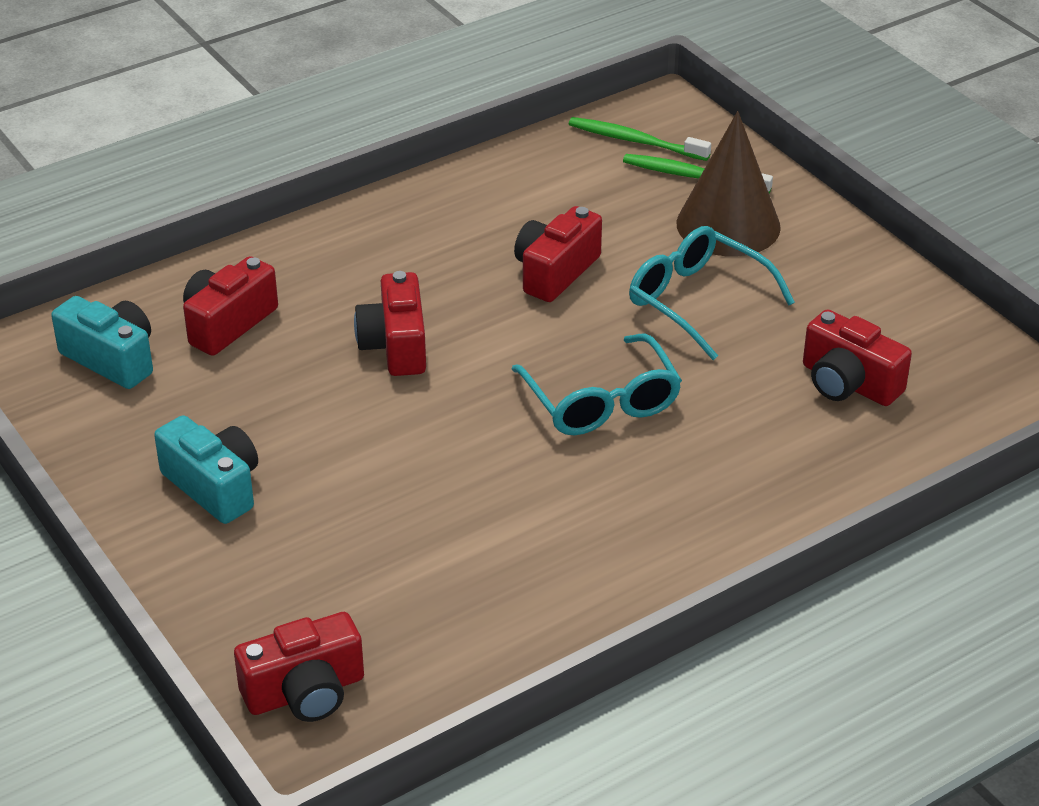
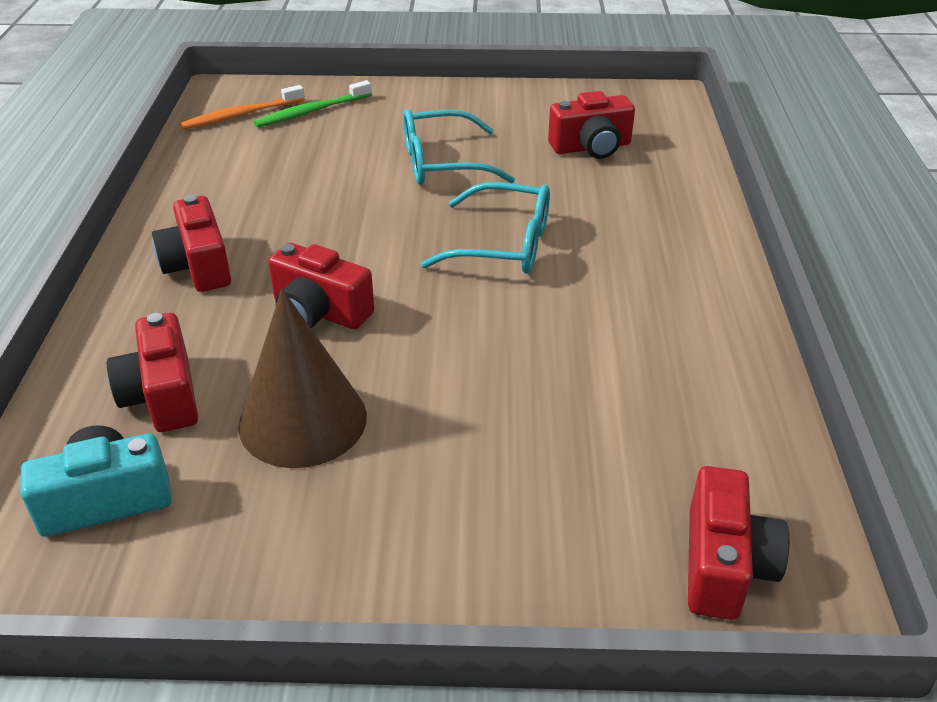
camera: 55 degrees left, 0 degrees up
(214, 486) = (379, 505): turquoise camera -> none
(555, 272) = (334, 203): red camera -> red camera (198, 266)
(635, 141) = (241, 115): green toothbrush -> orange toothbrush
(728, 225) = (380, 121): brown cone -> brown cone (303, 420)

